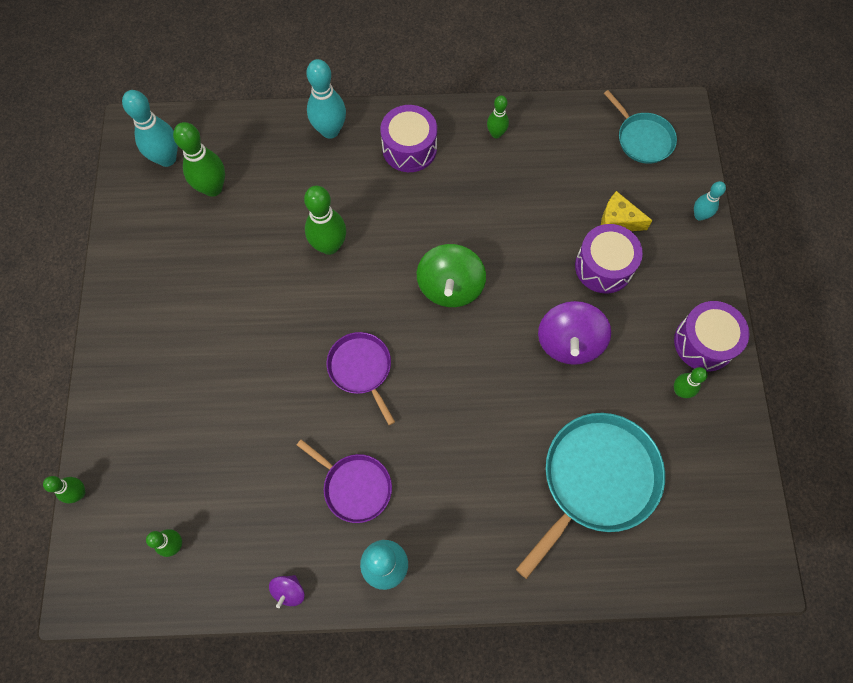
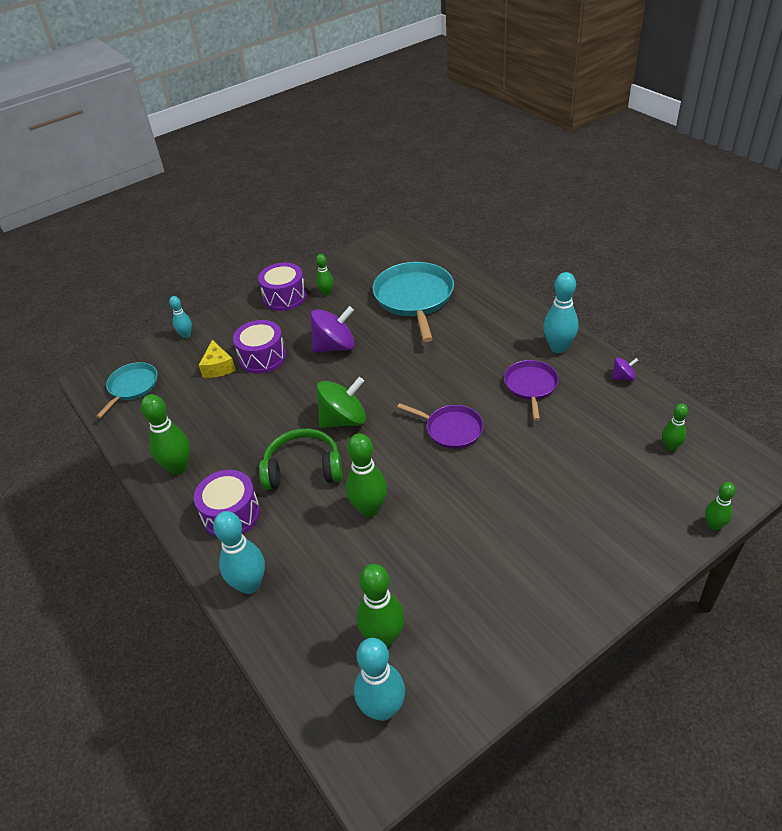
camera: 120 degrees left, 25 degrees down
(361, 369) = (451, 429): purple pan -> purple pan turned 90 degrees counterclockwise
(415, 222) = (303, 469): none -> green headphones
(496, 134) = (178, 467): green bowling pin -> green bowling pin, size x1.75
(596, 479) = (414, 298): turquoise pan -> turquoise pan turned 75 degrees clockwise

